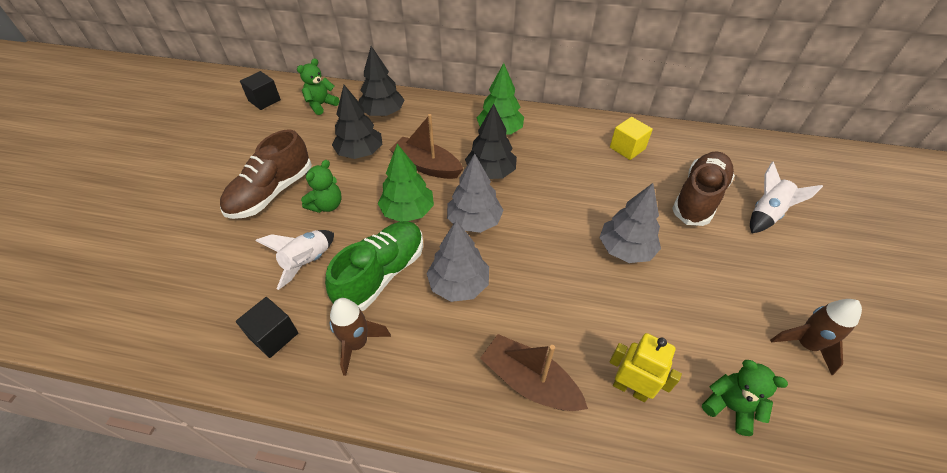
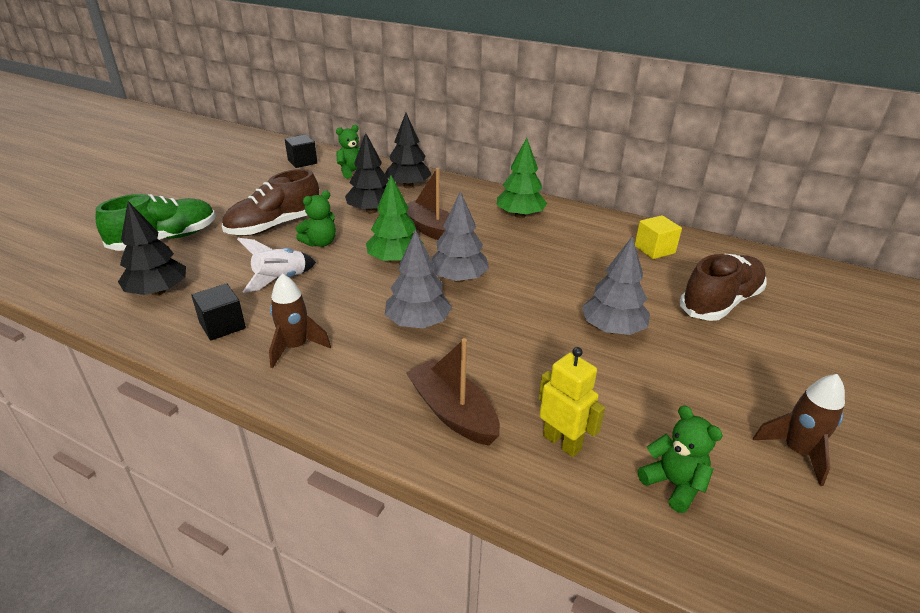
camera: 15 degrees right, 15 degrees down
(381, 274) = (345, 301): green shoe -> green shoe (165, 239)
(490, 172) = (494, 245): black tree -> black tree (158, 291)
(766, 214) = (799, 330): white rocket -> none

